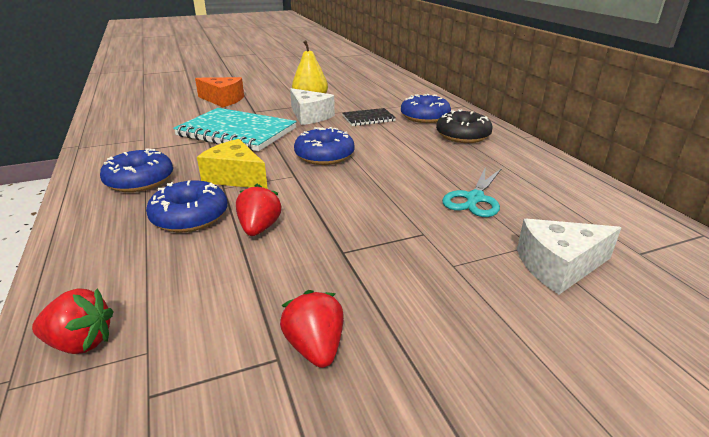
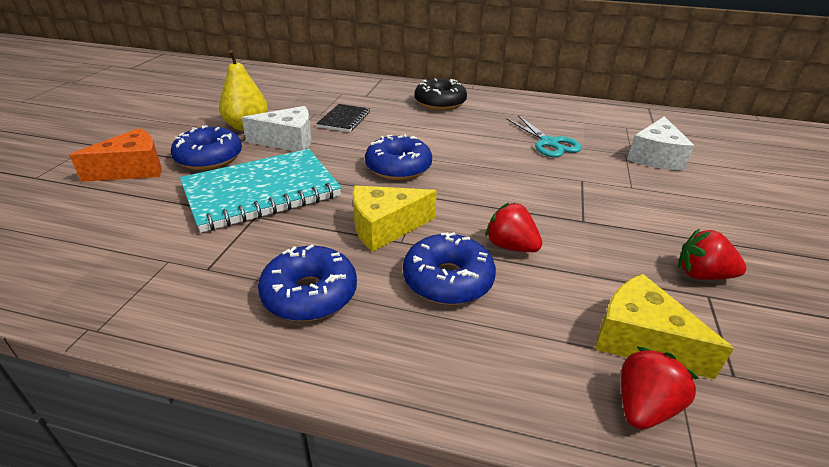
camera: 55 degrees left, 5 degrees up
(170, 324) = (641, 340): none -> yellow cheese
(424, 117) = (380, 99): blue donut -> blue donut (209, 158)

